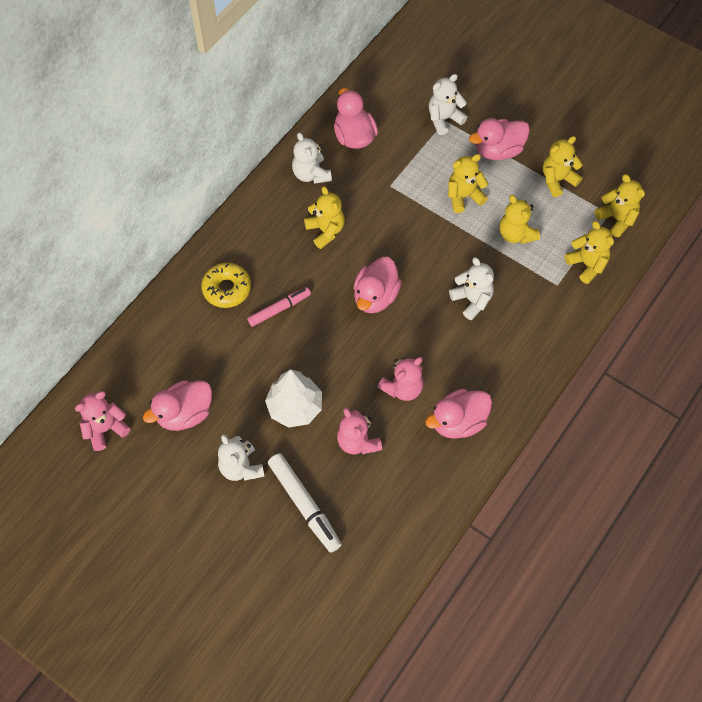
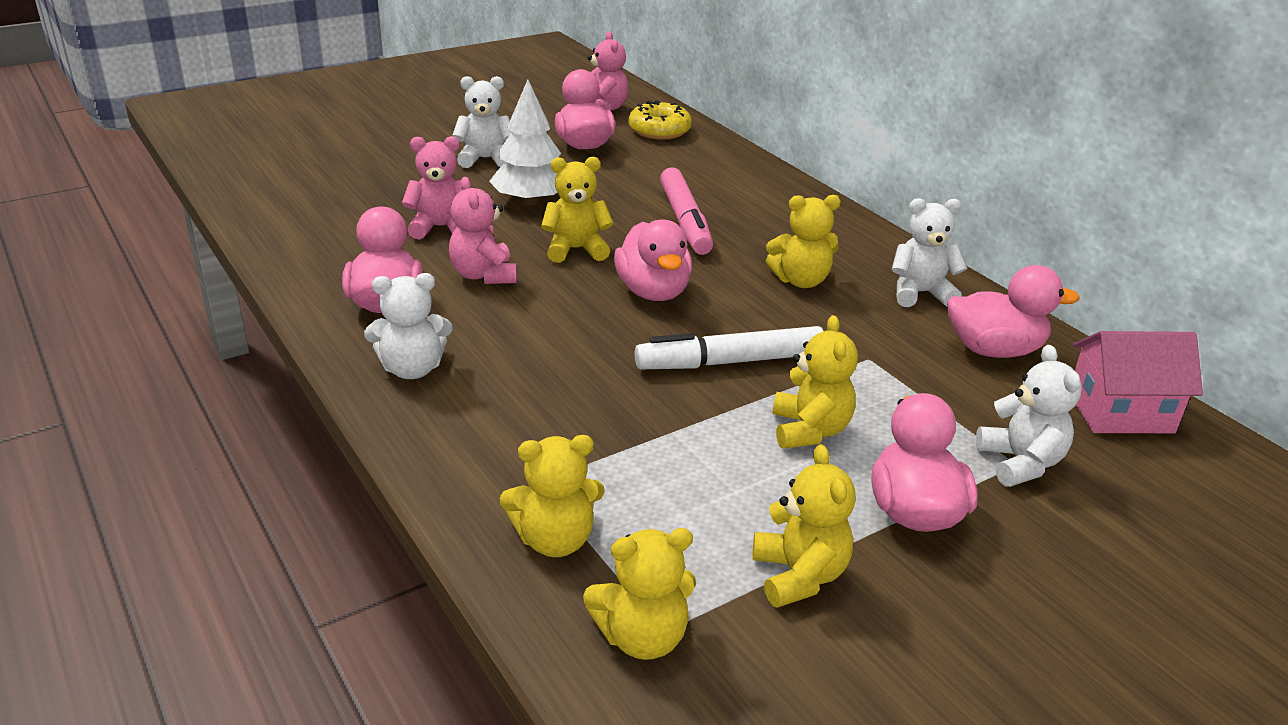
camera: 110 degrees right, 30 degrees down
(227, 289) = (741, 196): yellow donut -> yellow donut (659, 130)
(279, 309) = (685, 220): pink marker -> pink marker, size x1.52
(304, 504) = (400, 181): white marker -> white marker (731, 362)
(375, 296) = (653, 292): pink duck -> pink duck turned 150 degrees counterclockwise
(384, 86) = (1120, 412): none -> pink house
(472, 300) = (581, 374): white teddy bear -> white teddy bear (412, 369)
(516, 234) = (687, 467): yellow teddy bear -> yellow teddy bear (576, 249)

